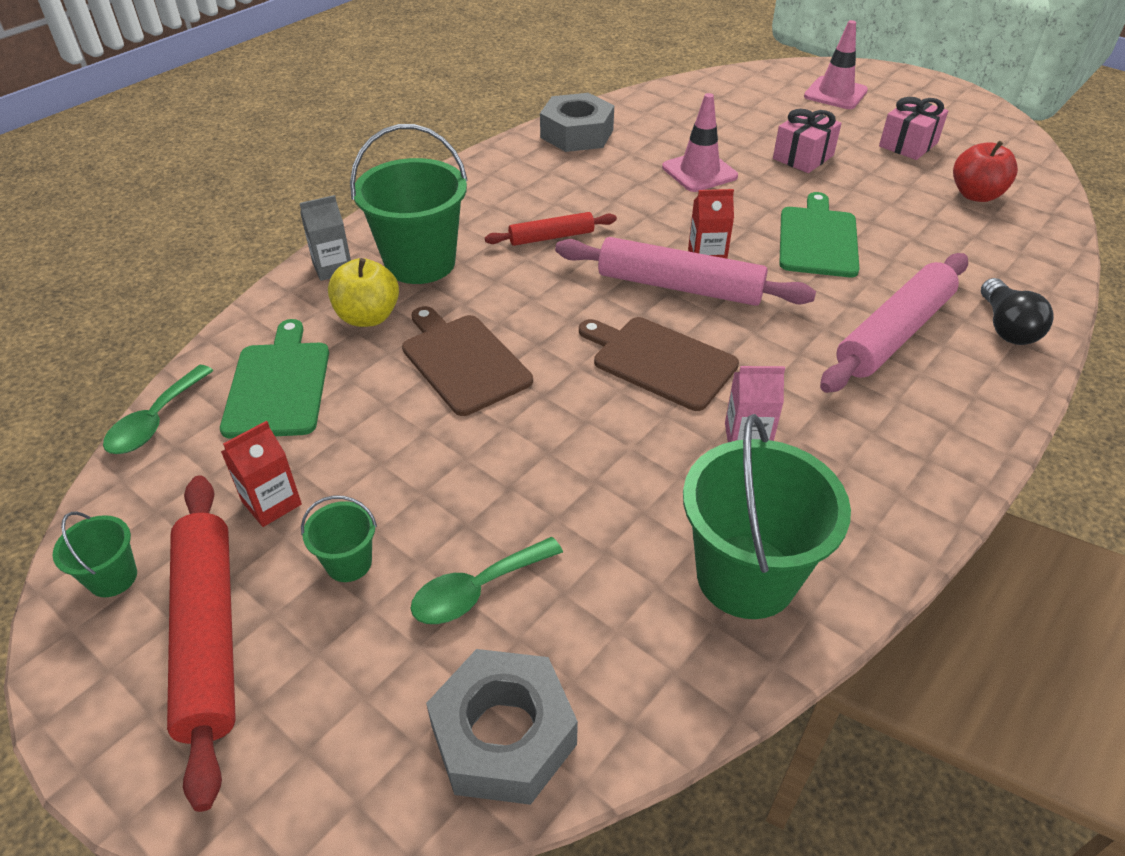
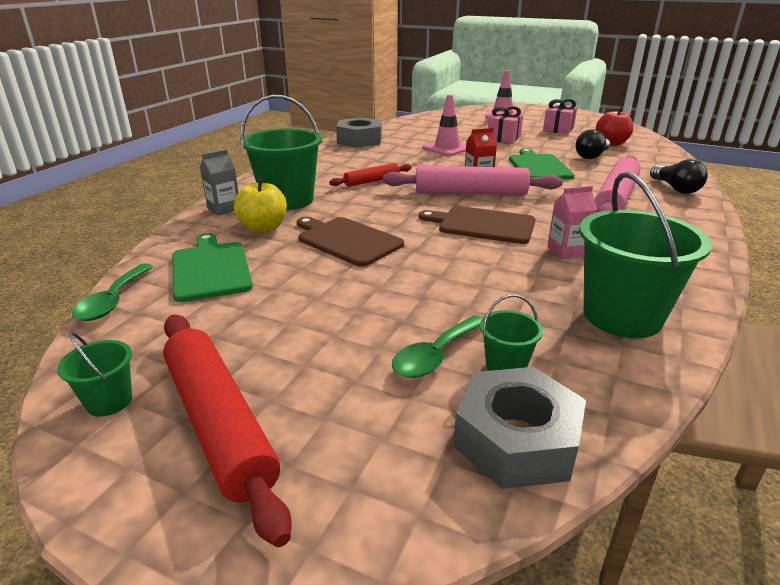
camera: 15 degrees left, 15 degrees down
(271, 503) = (237, 332): red carton -> none
(349, 563) = (321, 357): green bucket -> green bucket (505, 366)
(920, 224) = (591, 156): none -> black light bulb

